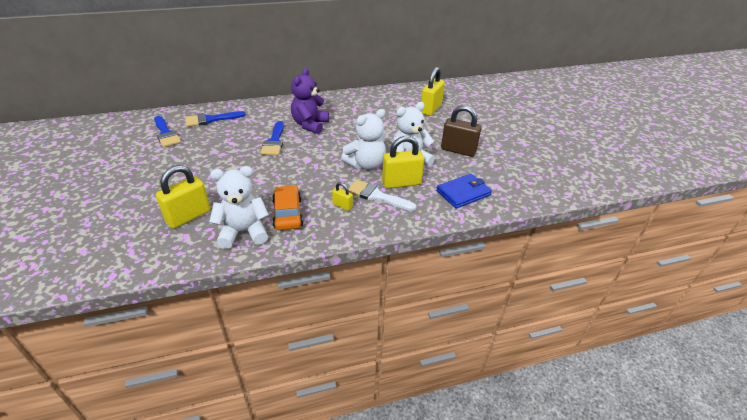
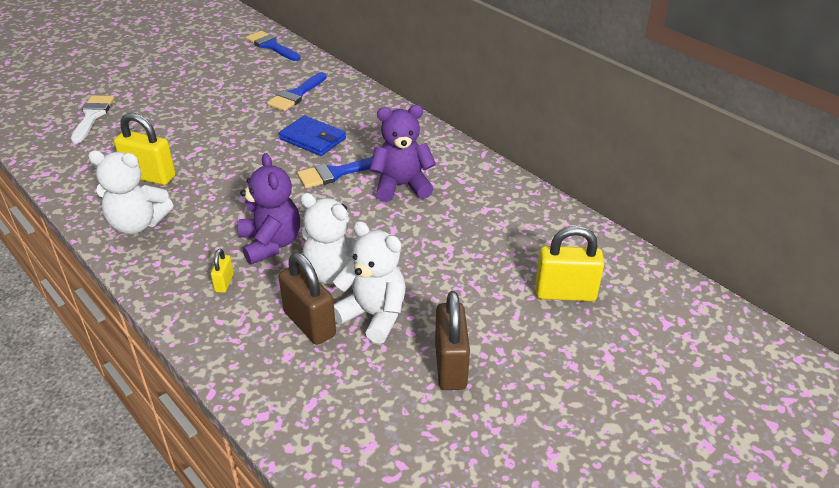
camera: 65 degrees right, 0 degrees up
(210, 119) = (350, 108): blue brush -> blue brush (271, 46)
(243, 232) = (138, 224): white teddy bear -> white teddy bear turned 135 degrees clockwise
(288, 213) = (186, 243): orange car -> none
(320, 180) = (271, 244): none -> purple teddy bear
(377, 196) = (263, 308): white brush -> white brush (92, 116)
(401, 183) = (309, 324): yellow padlock -> brown padlock
(463, 193) = (323, 404): blue wallet -> blue wallet (313, 139)

